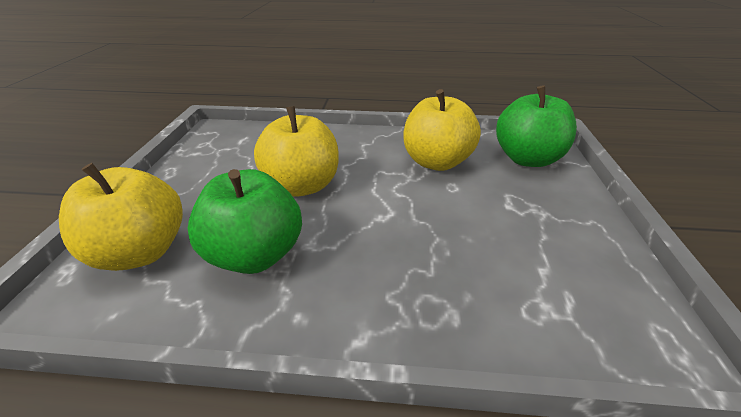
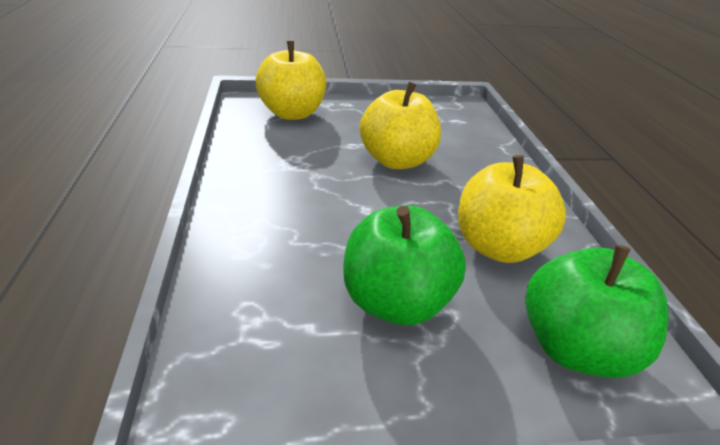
camera: 75 degrees right, 0 degrees up
(255, 255) = (297, 153): green apple -> green apple (396, 301)

